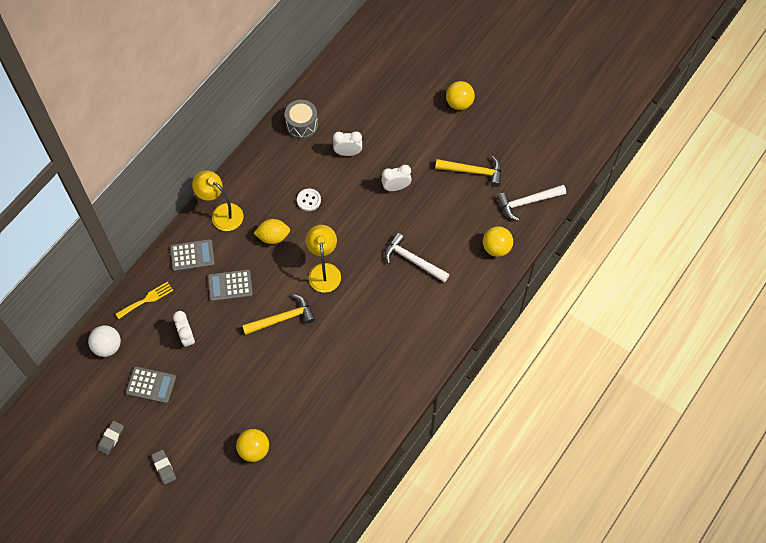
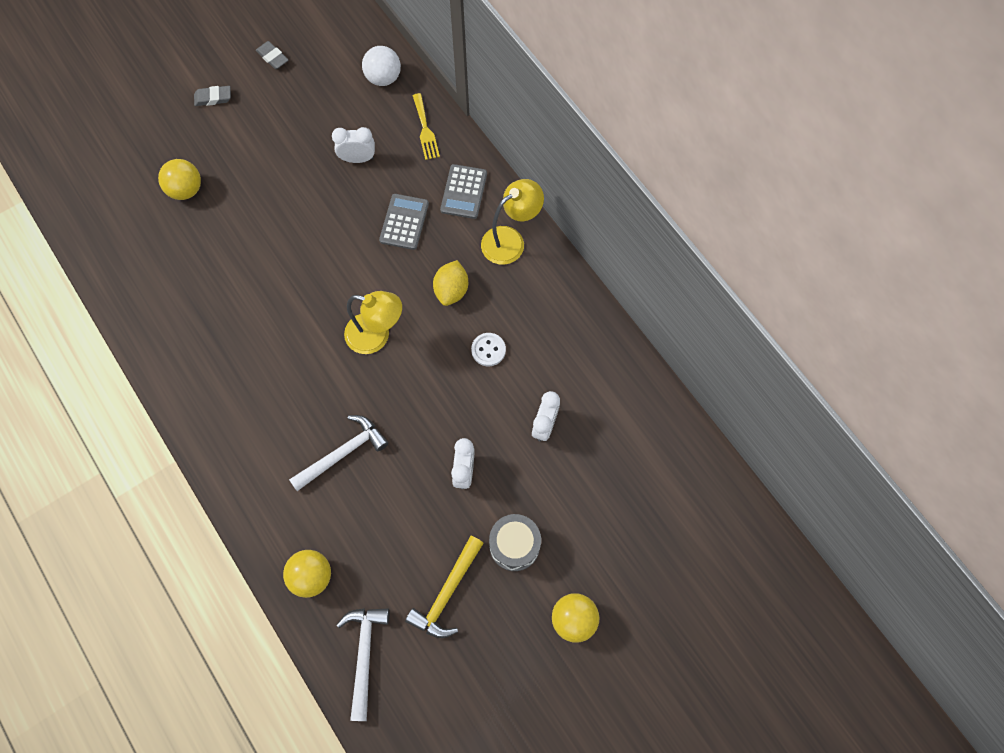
camera: 110 degrees right, 5 degrees up
(151, 385) = (315, 108): grey calculator -> none
(282, 318) = (333, 267): yellow hammer -> none
(302, 125) = (612, 379): grey drum -> grey drum (514, 545)

